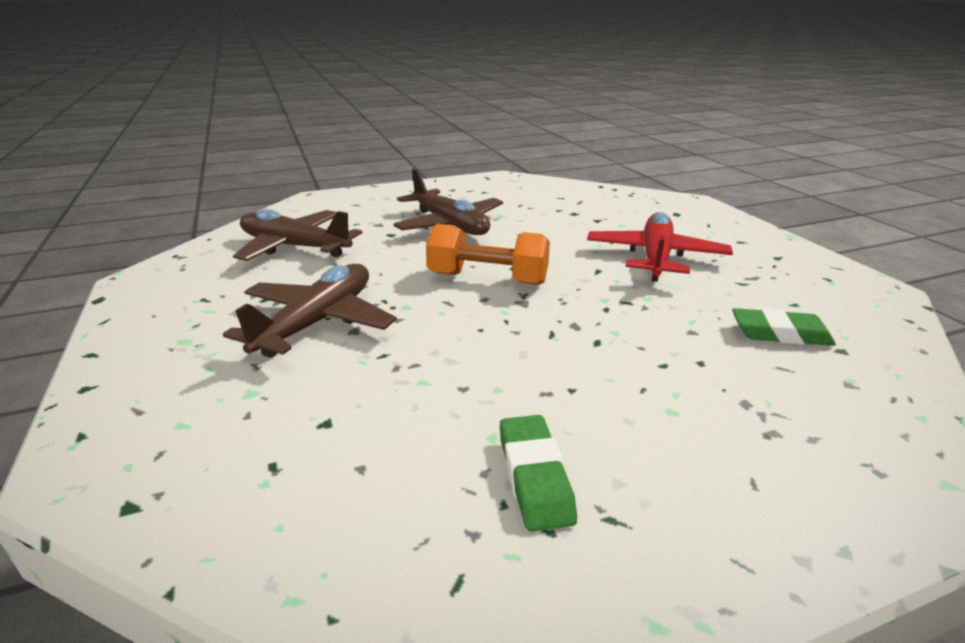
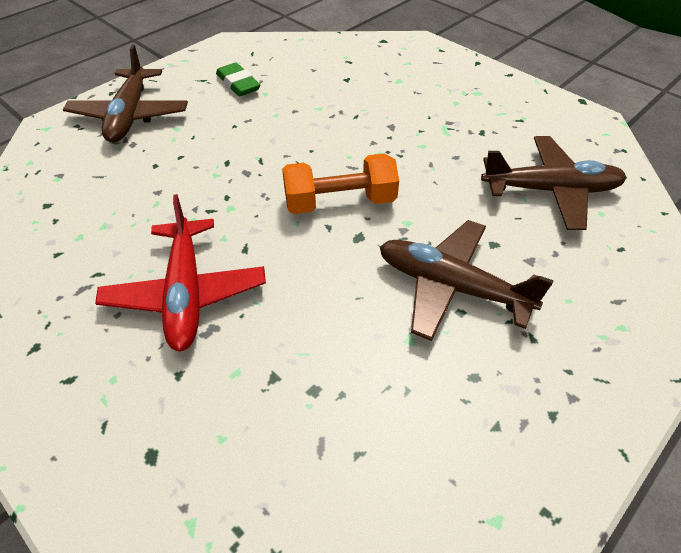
camera: 155 degrees right, 20 degrees up
(318, 322) = (420, 124): brown plane -> brown plane (130, 116)
(780, 334) = (87, 208): green eraser -> none

